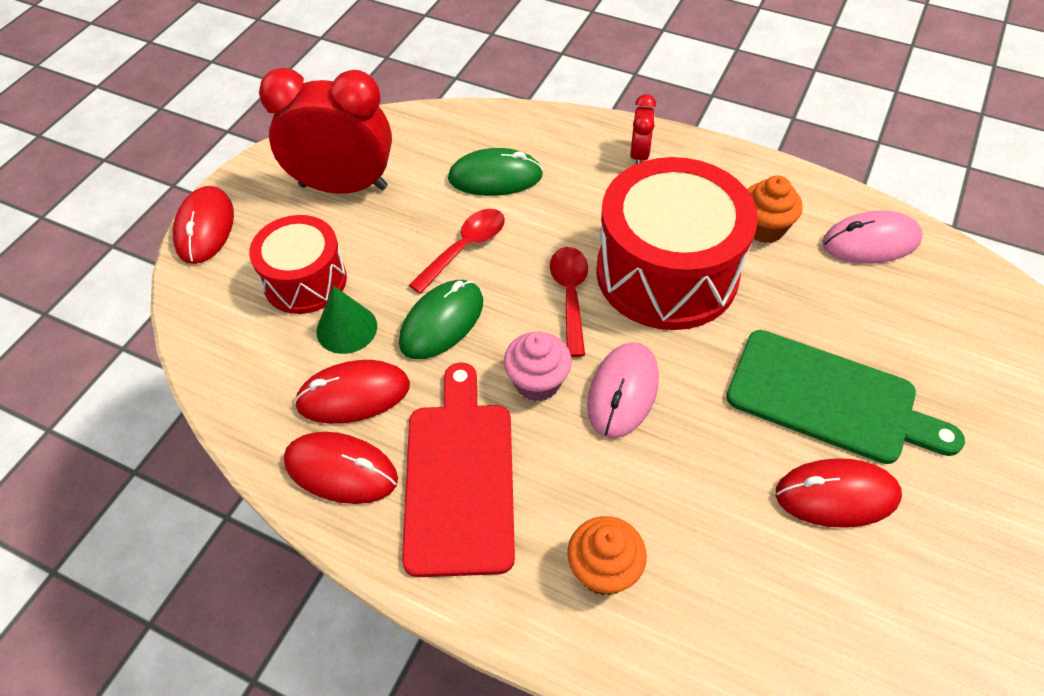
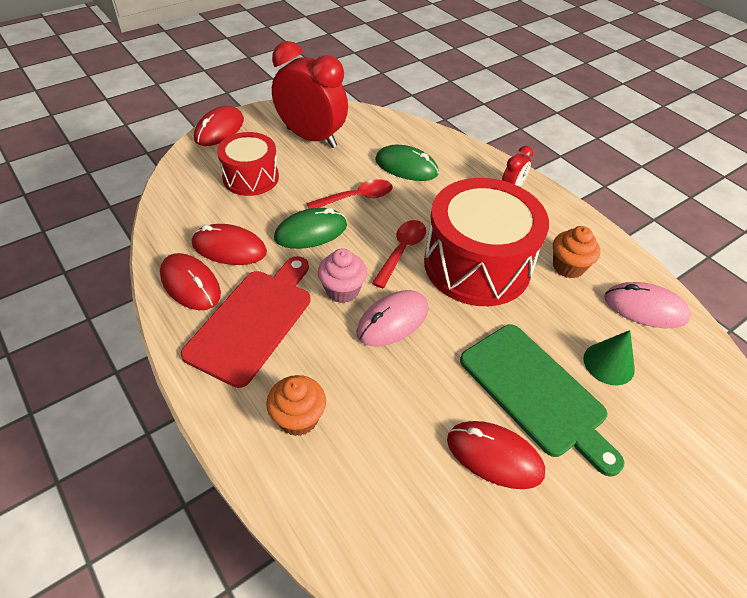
camera: 25 degrees right, 5 degrees down
(346, 328) = (253, 212): green cone -> green cone (608, 363)

